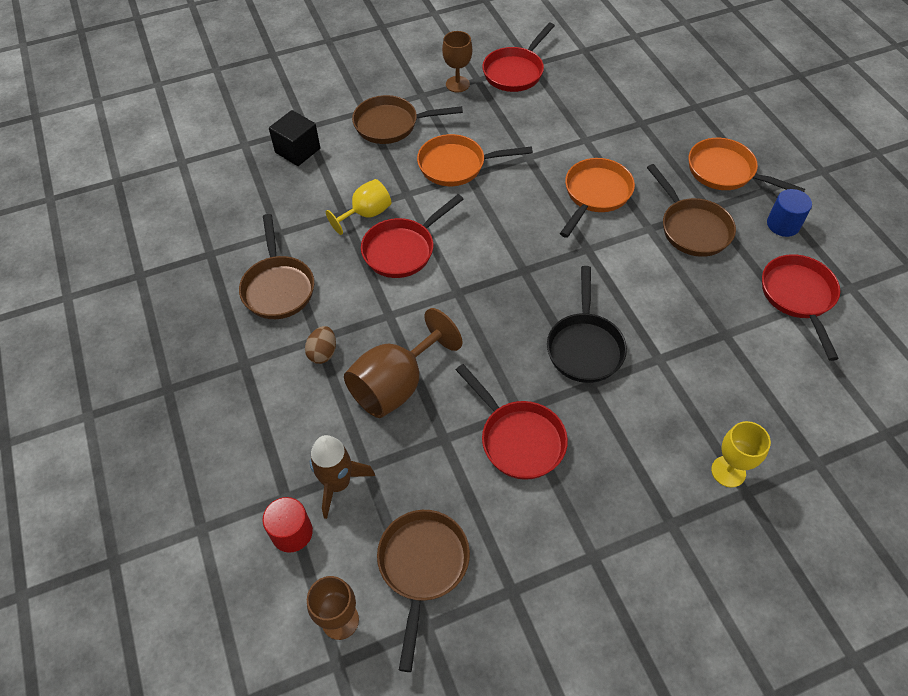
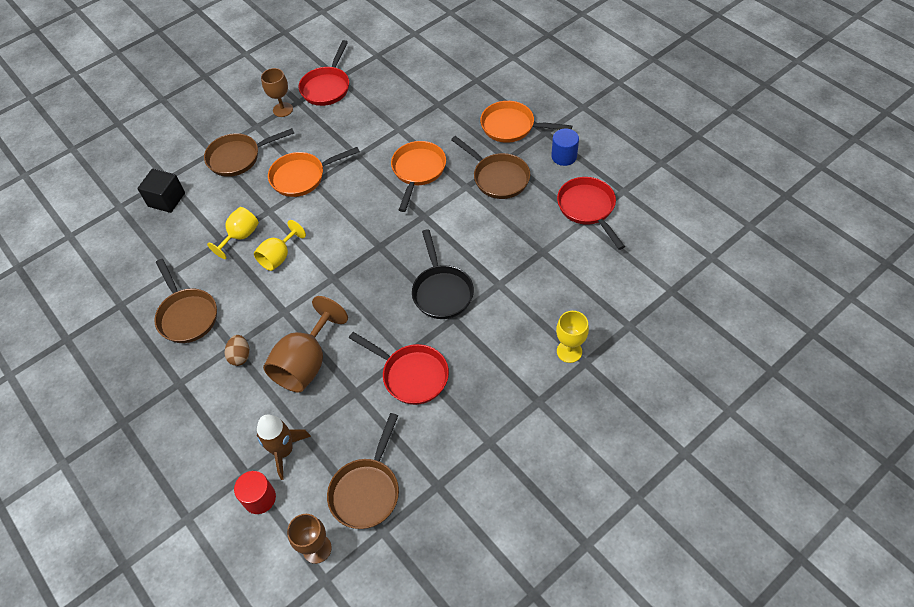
camera: 15 degrees left, 0 degrees up
(403, 249) = (279, 257): red pan -> yellow goblet
(422, 567) = (367, 490): brown pan -> brown pan turned 150 degrees counterclockwise

